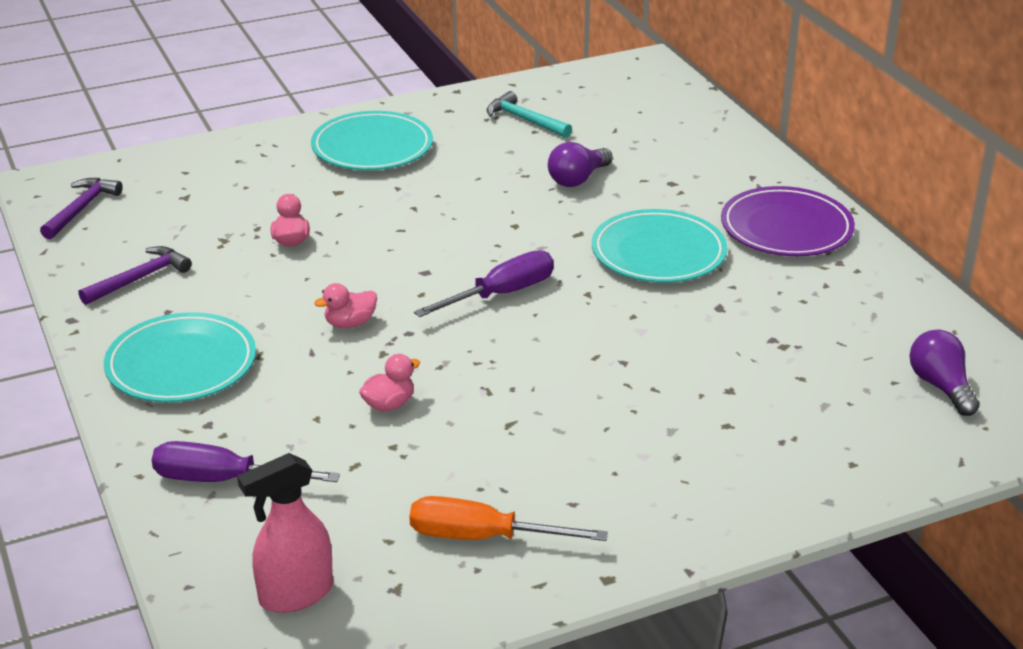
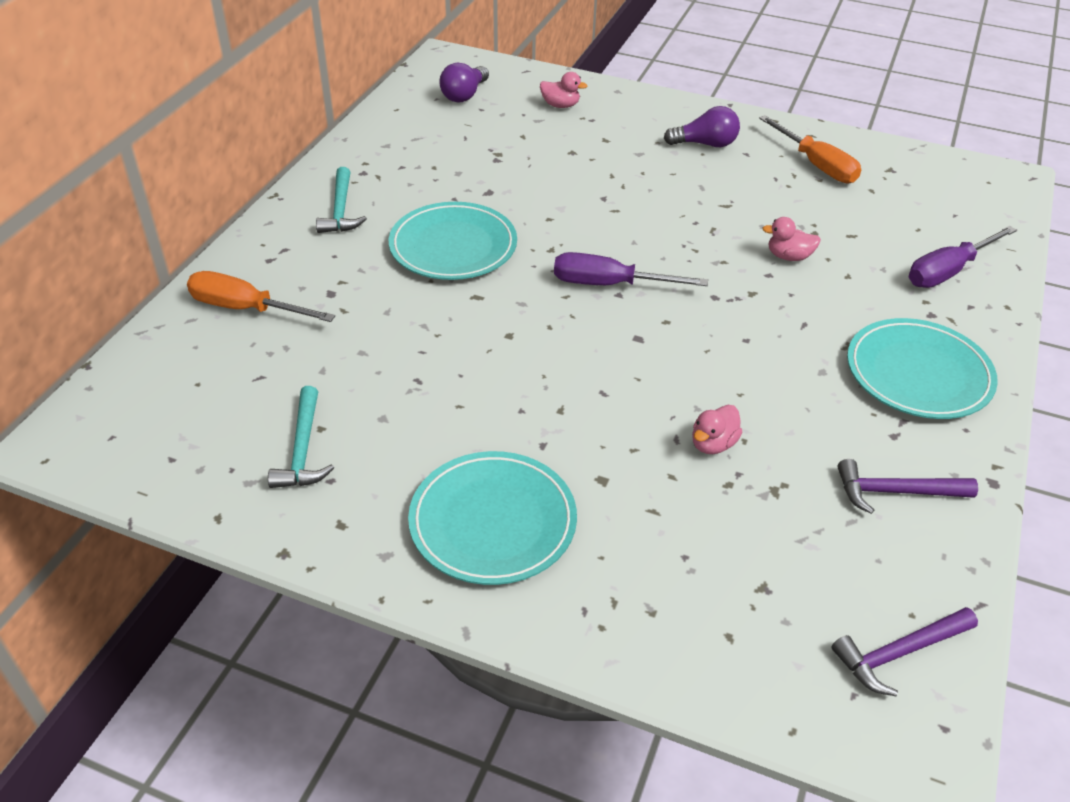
camera: 135 degrees left, 10 degrees up
(224, 480) = (948, 271): purple screwdriver -> purple screwdriver turned 90 degrees clockwise
(295, 594) = (951, 194): pink spray bottle -> none
(350, 323) = (750, 329): pink duck -> pink duck (560, 105)
(577, 179) = (387, 345): purple light bulb -> purple light bulb (705, 144)
(699, 149) = (246, 308): none -> orange screwdriver
(786, 228) = (340, 210): purple plate -> turquoise hammer

